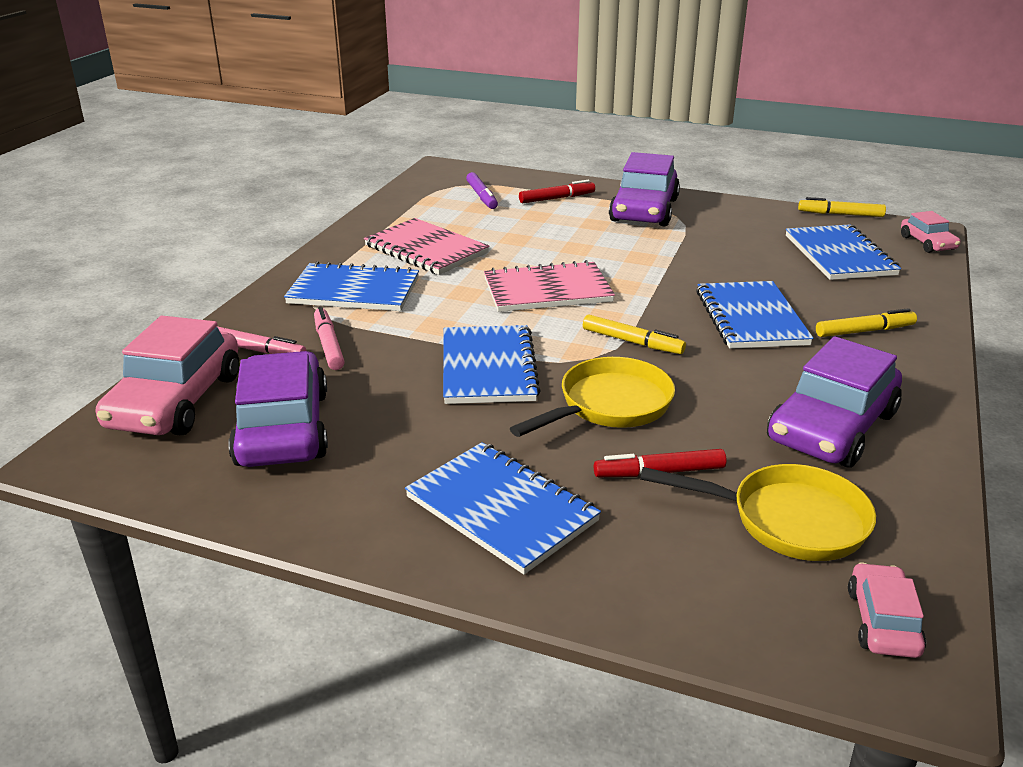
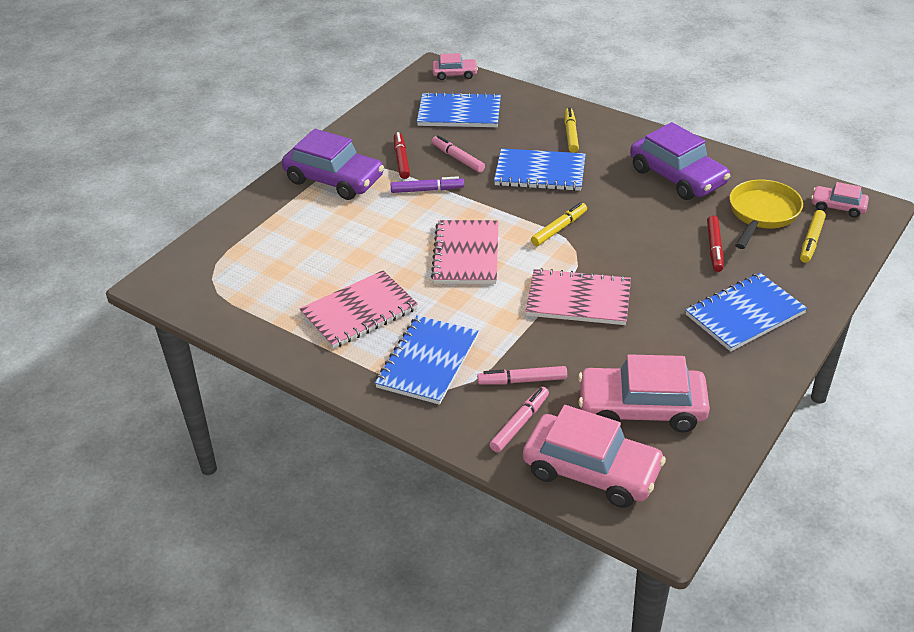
camera: 75 degrees left, 10 degrees up
(282, 428) = (641, 409): purple car -> pink car
(482, 196) = (251, 265): purple marker -> purple marker (427, 190)
(488, 367) = (578, 299): blue notebook -> pink notebook
(557, 198) = (281, 221): red marker -> red marker (401, 160)
(609, 405) = (639, 254): yellow pan -> none
(738, 265) = (458, 158): none -> pink marker
(840, 214) = (390, 93): yellow marker -> yellow marker (811, 241)

